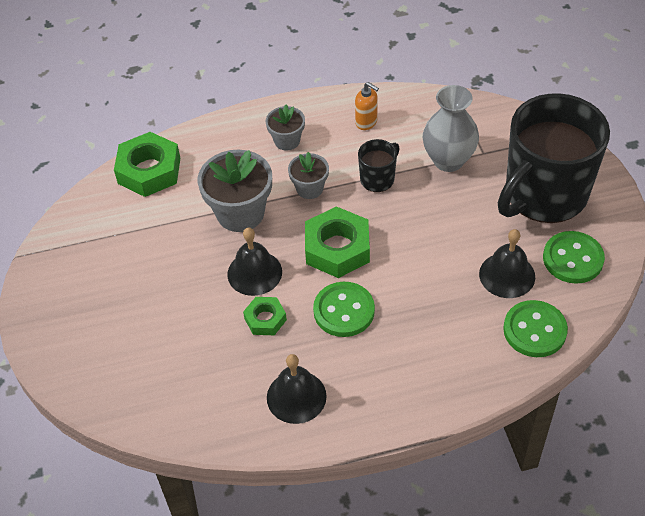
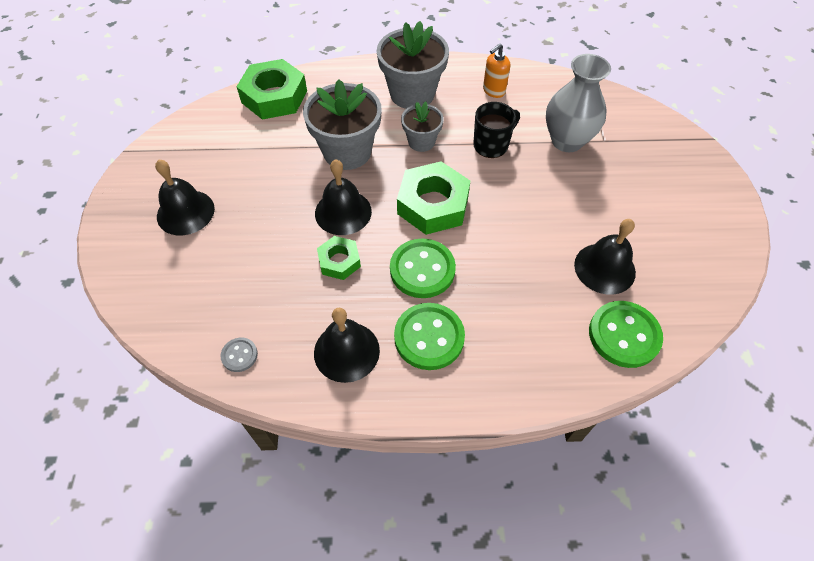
camera: 10 degrees right, 5 degrees up
(102, 304) = (185, 212): none -> black bell
(201, 421) = (239, 355): none -> grey button
(287, 141) = (412, 94): grey flower pot -> grey flower pot, size x1.76
(366, 122) = (493, 91): orange soap dispenser -> orange soap dispenser turned 90 degrees clockwise
(544, 195) = (660, 193): black mug -> none
(573, 259) = (680, 266): green button -> green button (429, 337)

